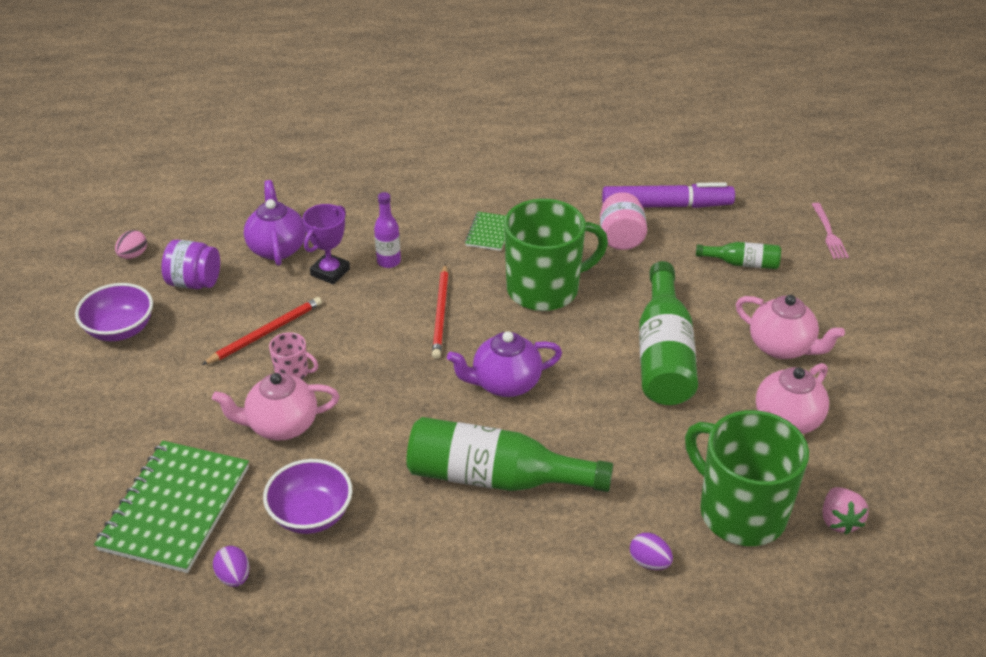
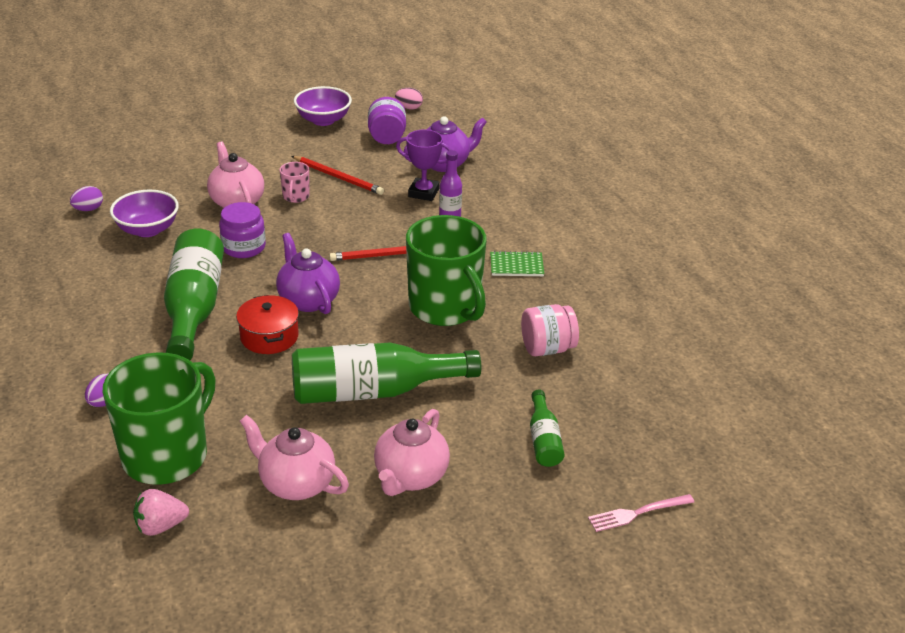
camera: 75 degrees right, 5 degrees down
(175, 508) = (150, 176): green notebook -> none
(385, 427) = (244, 247): none -> purple jar
(562, 420) = (269, 336): none -> red pot
(666, 205) = (622, 376): purple marker -> none

